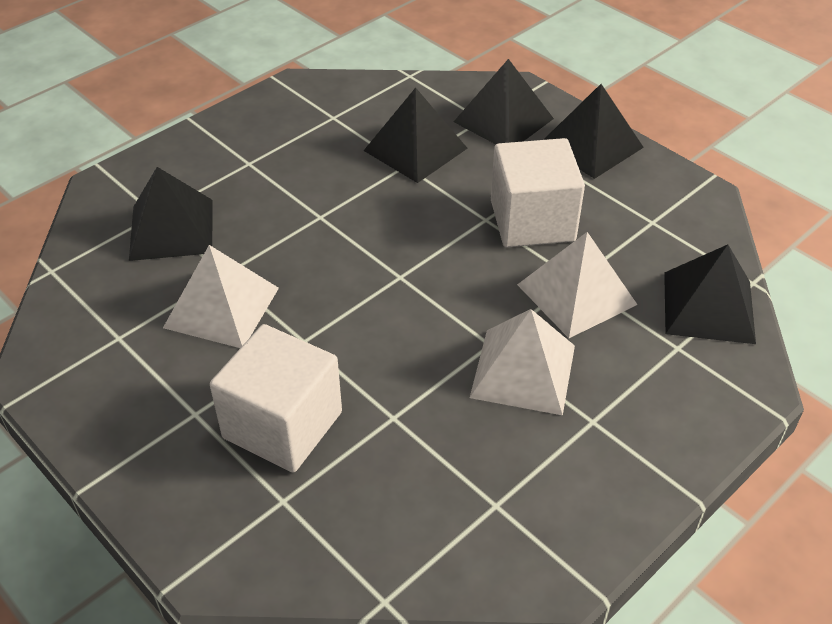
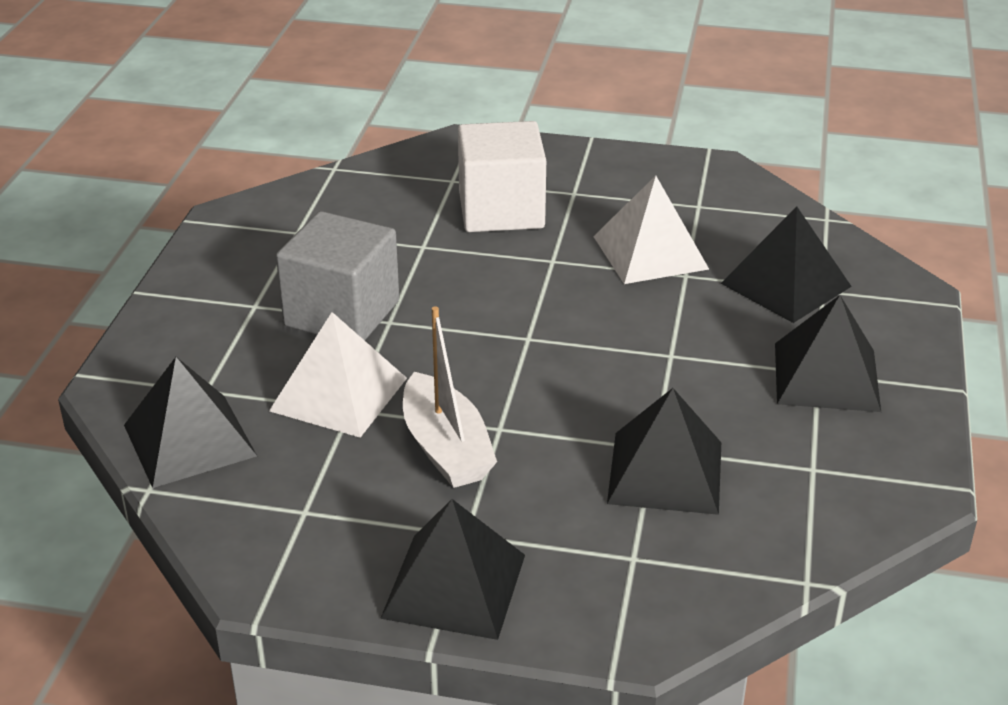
camera: 145 degrees right, 10 degrees down
(503, 120) = (604, 569): black pyramid -> black pyramid (826, 376)
(523, 371) = (342, 314): white pyramid -> grey cube
(532, 221) = (446, 448): white cube -> white boat

